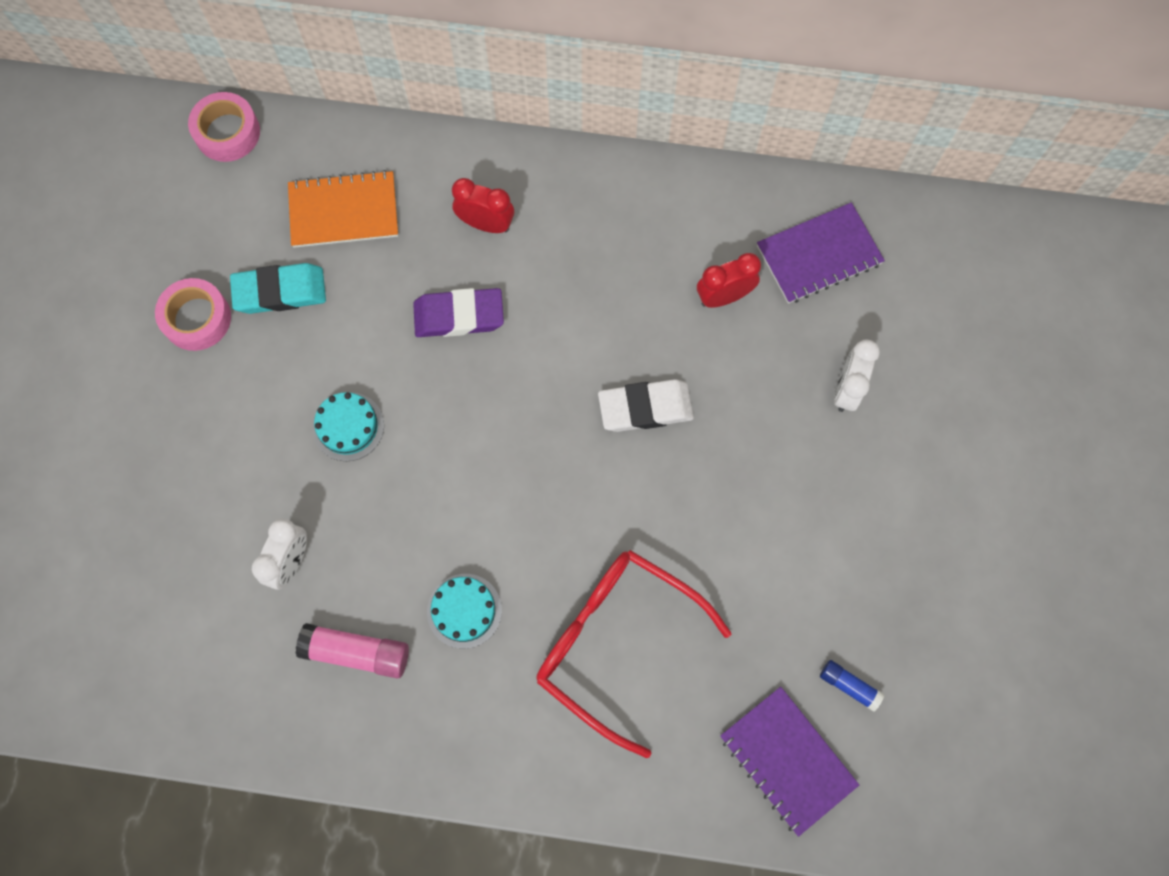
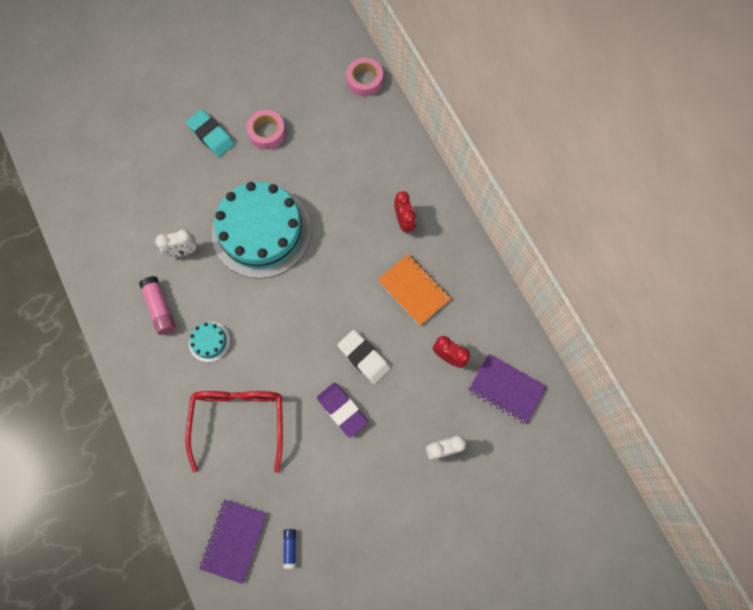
camera: 55 degrees right, 0 degrees up
(280, 292) = (304, 157): turquoise eraser -> turquoise eraser (211, 135)
(344, 211) = (363, 156): orange notebook -> orange notebook (414, 290)
(348, 426) = (261, 231): turquoise cake -> turquoise cake, size x2.50
(459, 315) = (349, 241): purple eraser -> purple eraser (342, 410)

